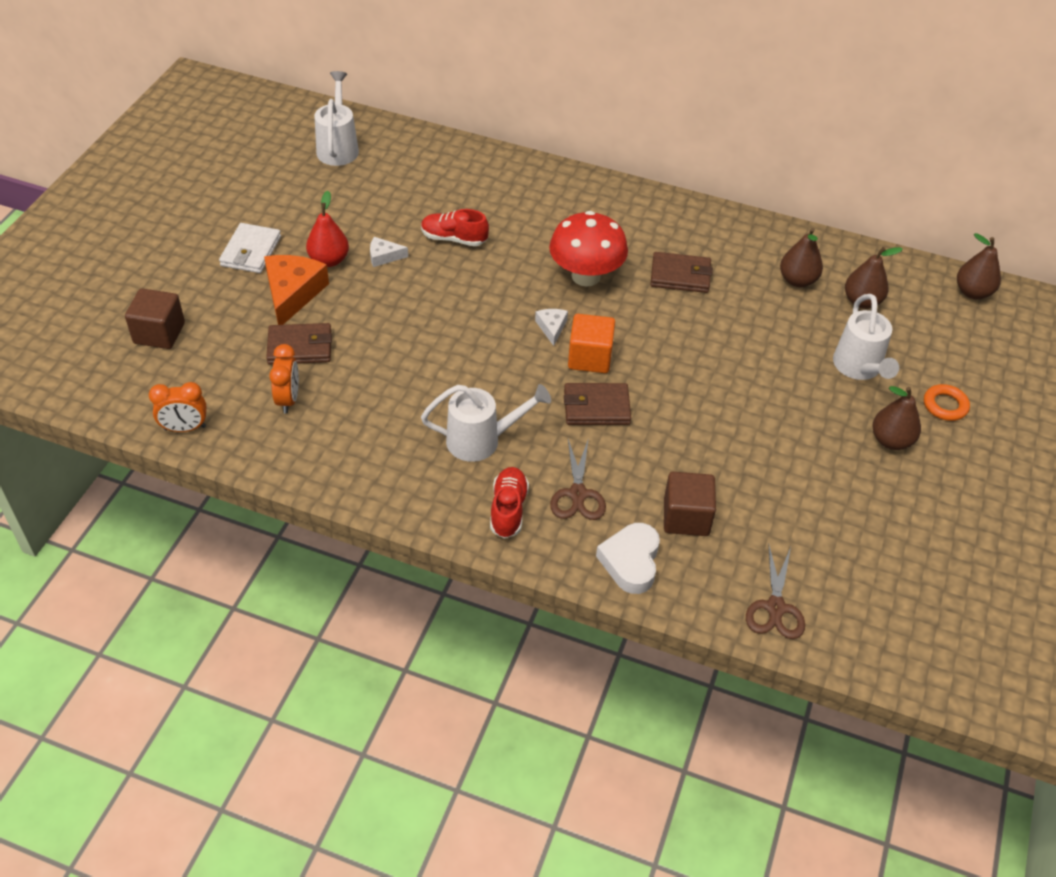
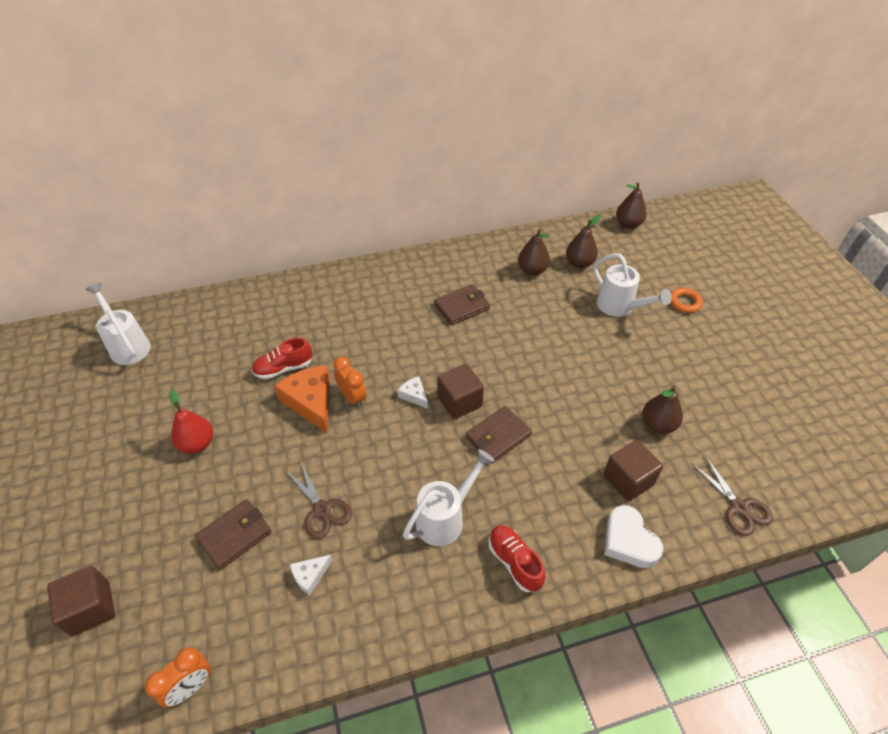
camera: 35 degrees left, 0 degrees up
(251, 251) = (120, 476): white wallet -> none
(288, 399) = (263, 590): orange clock -> orange clock (352, 397)
(292, 293) = (189, 491): orange cheese -> orange cheese (311, 401)
(384, 256) = (240, 414): white cheese -> white cheese (310, 575)
(578, 494) = (548, 513): brown scissors -> brown scissors (322, 509)
(586, 276) = (402, 342): red mushroom -> none
(590, 357) = (459, 401): orange cube -> brown cube
(891, 440) = (681, 343): brown pear -> brown pear (658, 424)

